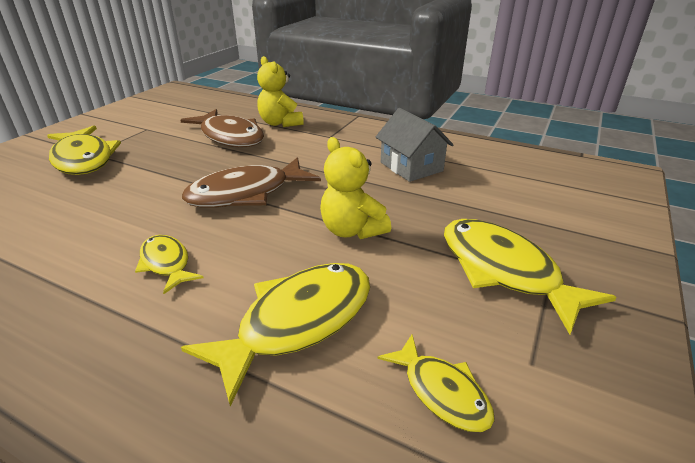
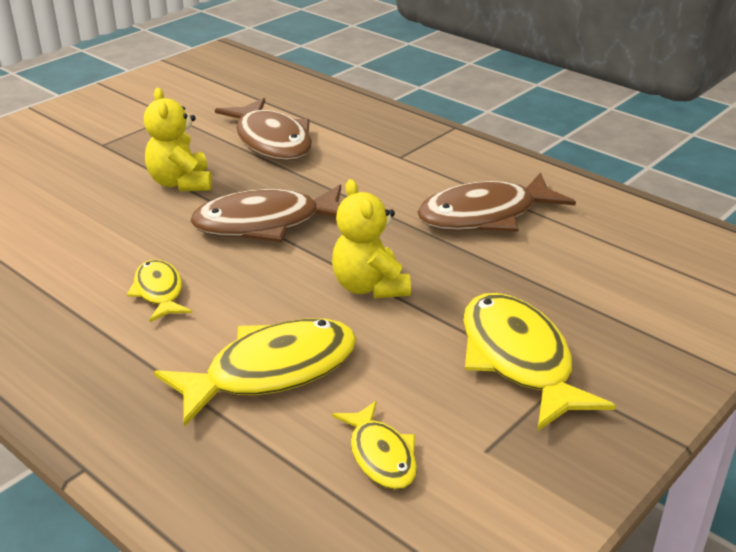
camera: 15 degrees right, 0 degrees up
(83, 159) = (92, 152): yellow fish -> none
(280, 123) = (343, 127): yellow teddy bear -> yellow teddy bear (181, 183)
(411, 167) = (485, 215): grey house -> brown fish

